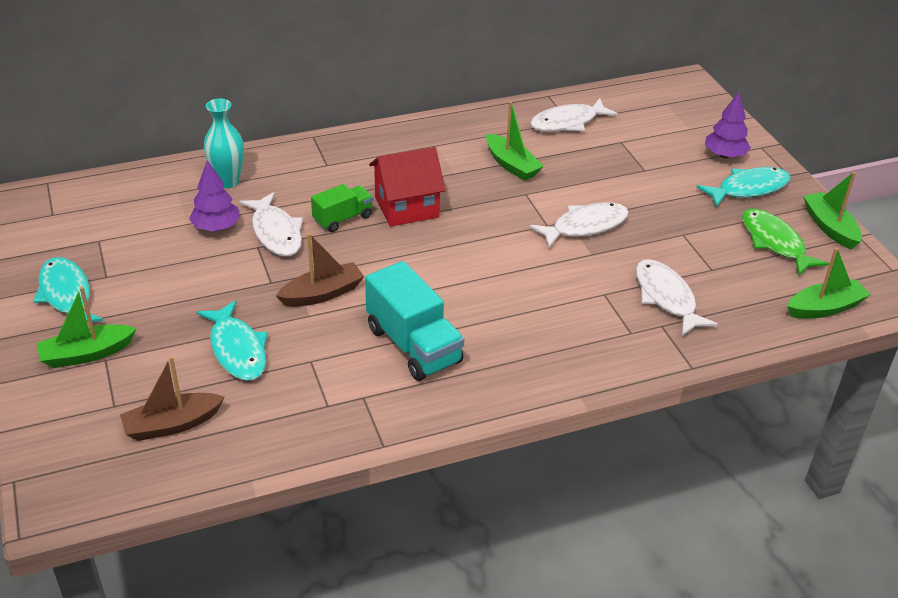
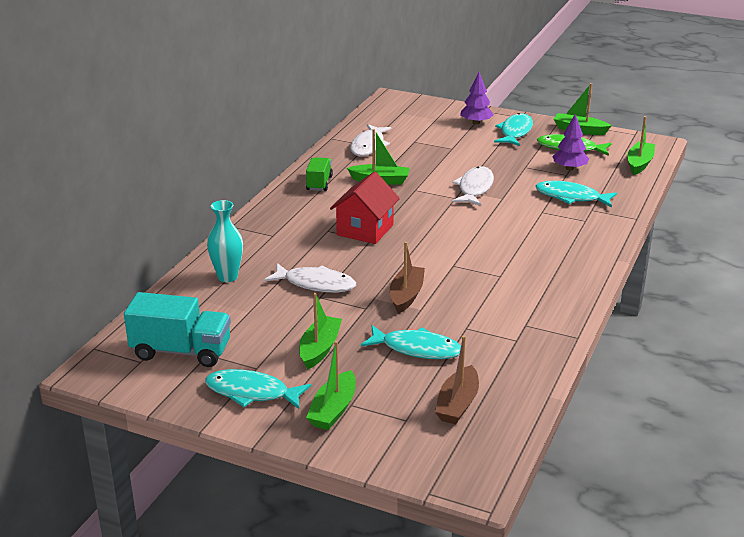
camera: 45 degrees left, 10 degrees down
(173, 293) = (319, 349): none -> green boat
(216, 227) = (272, 302): purple tree -> purple tree (569, 168)
(343, 218) = (340, 255): green truck -> green truck (319, 183)
(413, 345) = (502, 288): turquoise truck -> turquoise truck (181, 351)
(666, 298) = (571, 197): white fish -> turquoise fish

